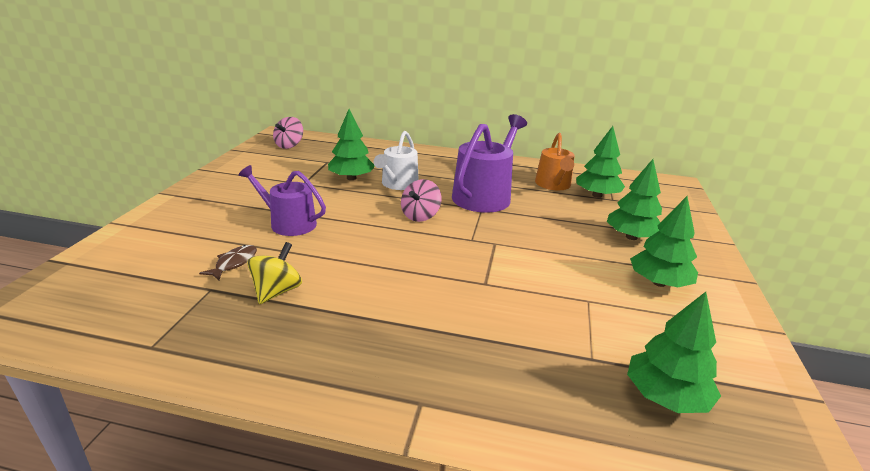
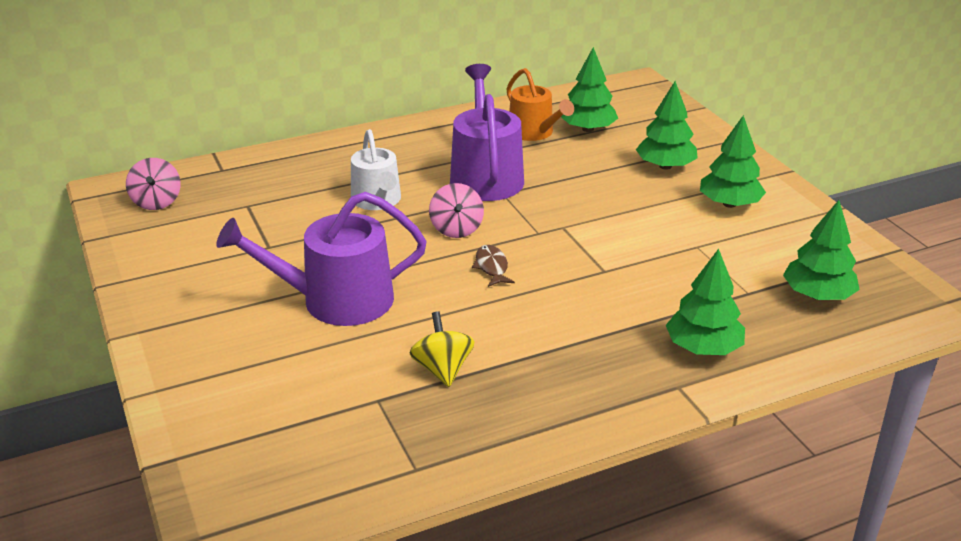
camera: 35 degrees left, 5 degrees up
(234, 263) = (355, 367): brown fish -> brown fish (492, 267)
(288, 223) = (336, 300): purple watering can -> purple watering can, size x1.52
(351, 178) = (313, 215): green tree -> green tree (703, 348)

